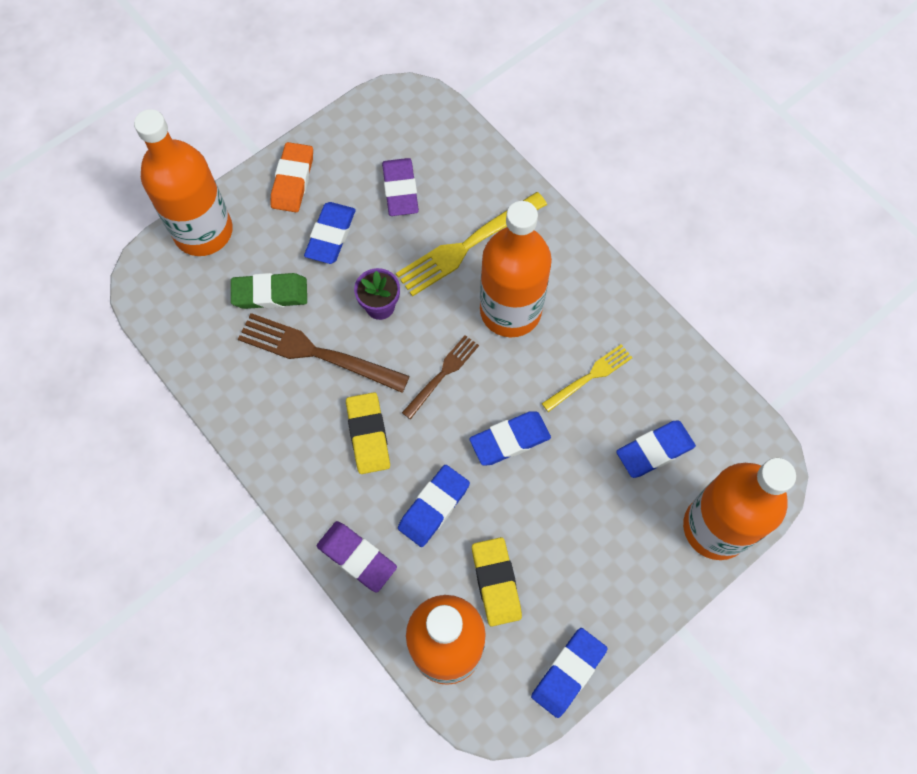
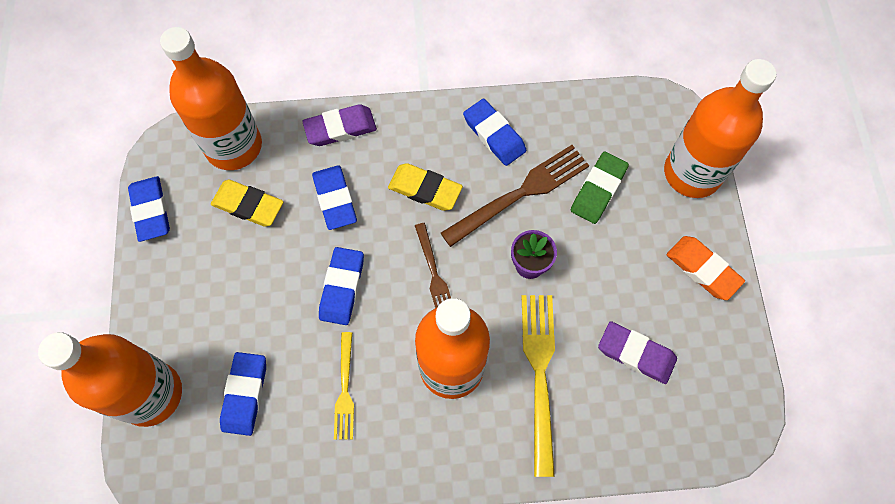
camera: 125 degrees right, 0 degrees up
(331, 235) = (625, 267): blue eraser -> blue eraser (494, 135)

